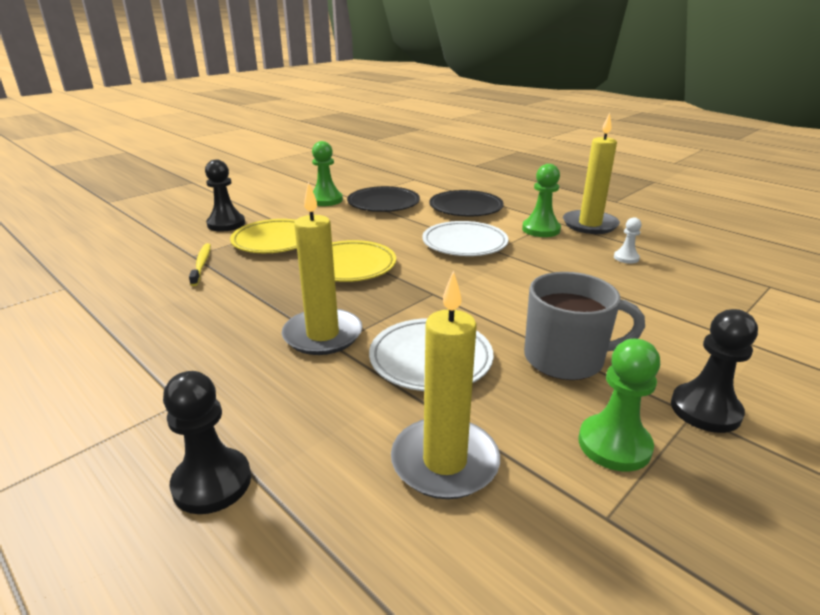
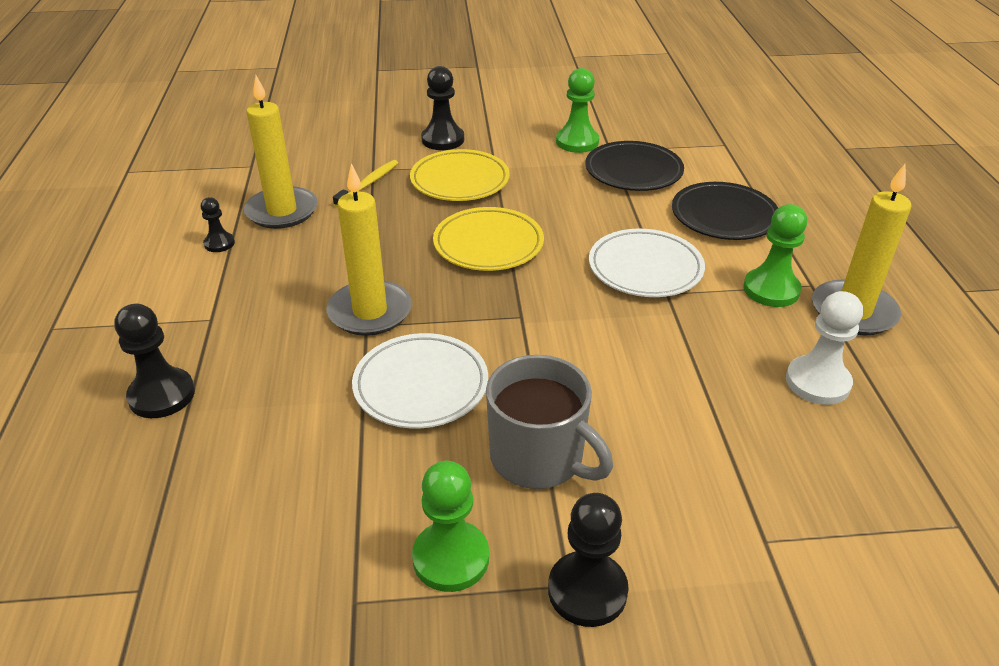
camera: 40 degrees right, 10 degrees up
(109, 348) = (219, 243): none -> black pawn
(444, 462) = (309, 479): yellow candle -> yellow candle (282, 211)
(626, 258) = (817, 382): white pawn -> white pawn, size x1.73

